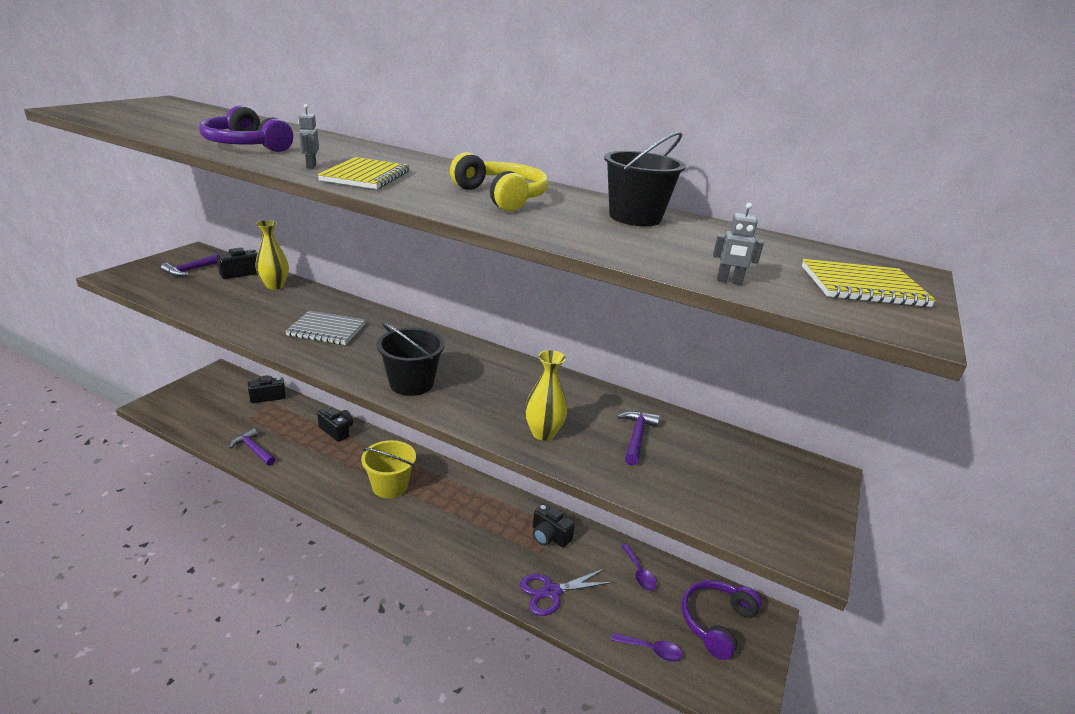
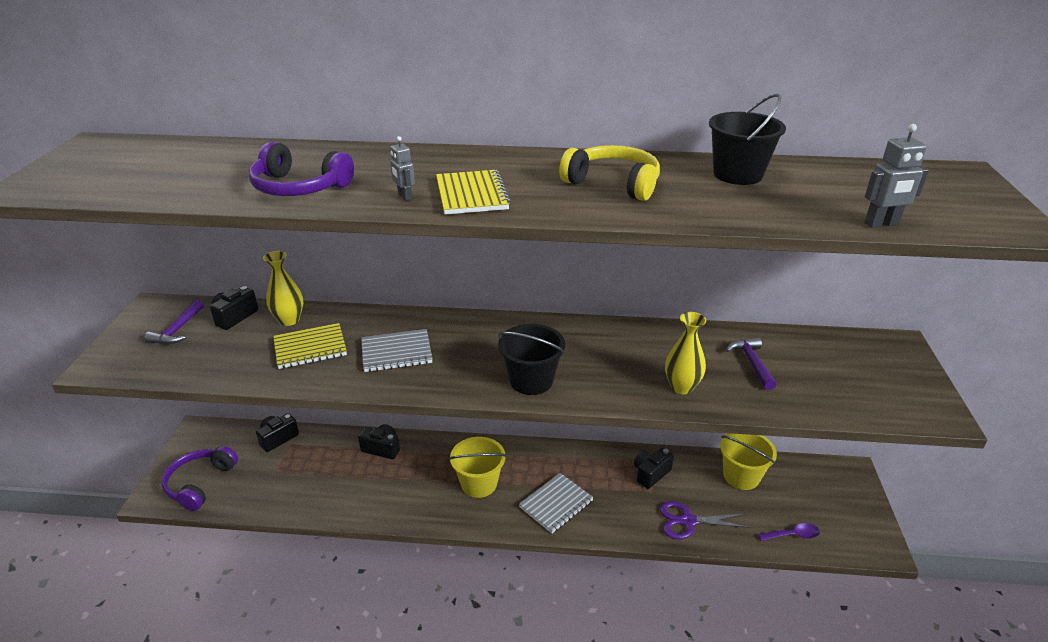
camera: 20 degrees left, 5 degrees up
(253, 449) = (314, 500): purple hammer -> none
(441, 528) = (556, 504): none -> grey notebook
(549, 536) = (651, 473): black camera -> black camera turned 120 degrees clockwise
(551, 592) = (688, 521): purple scissors -> purple scissors turned 45 degrees clockwise
(639, 573) = (741, 476): purple spoon -> yellow bucket
(716, 622) = (822, 492): purple headphones -> purple headphones (200, 483)
(729, 281) = (881, 224): grey robot -> grey robot, size x1.52
(863, 287) = (959, 198): yellow notebook -> yellow notebook (310, 348)

